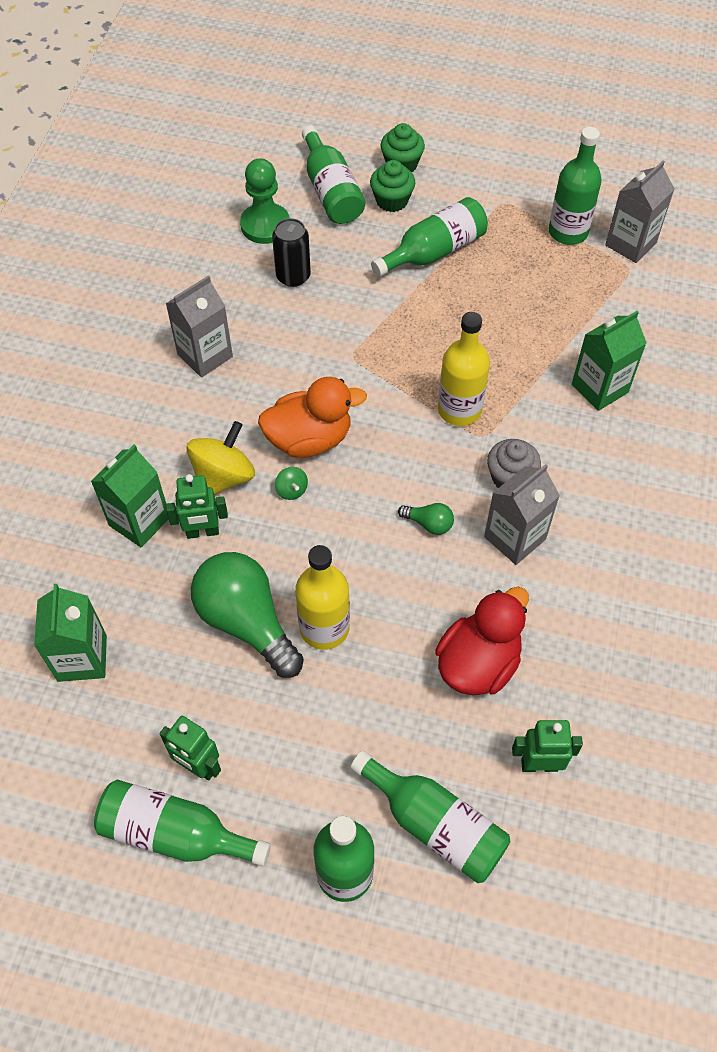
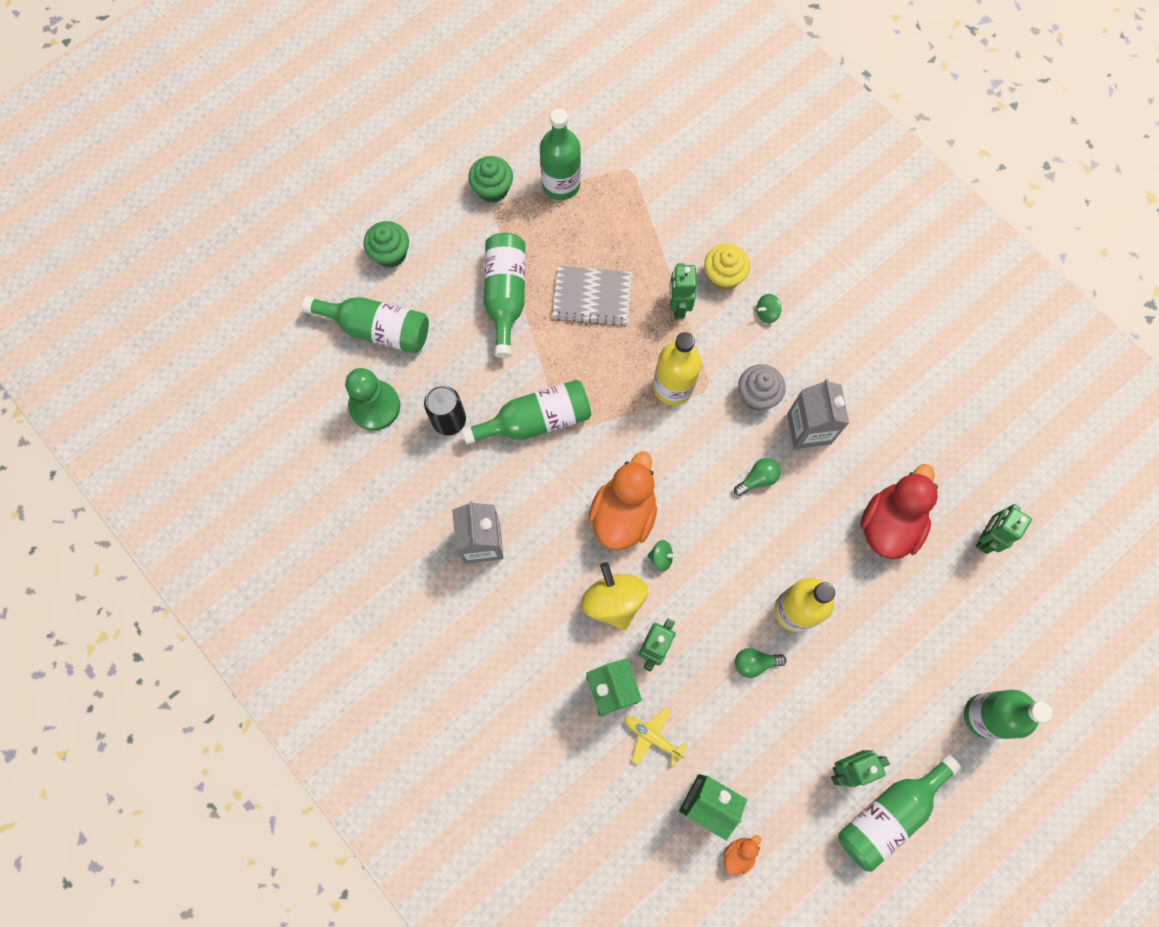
camera: 55 degrees left, 15 degrees up
(49, 714) = (739, 853): none -> orange duck
(117, 577) = (652, 737): none -> yellow plane
(247, 622) = (754, 663): green light bulb -> green light bulb, size x0.43
(392, 201) = (425, 289): green cupcake -> green cupcake (492, 189)
(435, 824) = (986, 634): green bottle -> green bottle (536, 420)
(478, 663) = (889, 524): red duck -> red duck turned 45 degrees clockwise
(488, 308) = (592, 297): none -> grey notebook
(538, 371) = (678, 306): none -> green robot
(596, 441) = (767, 313): none -> green spinning top
(599, 388) = (723, 276): green carton -> yellow cupcake
(630, 244) = (607, 150): grey carton -> none

